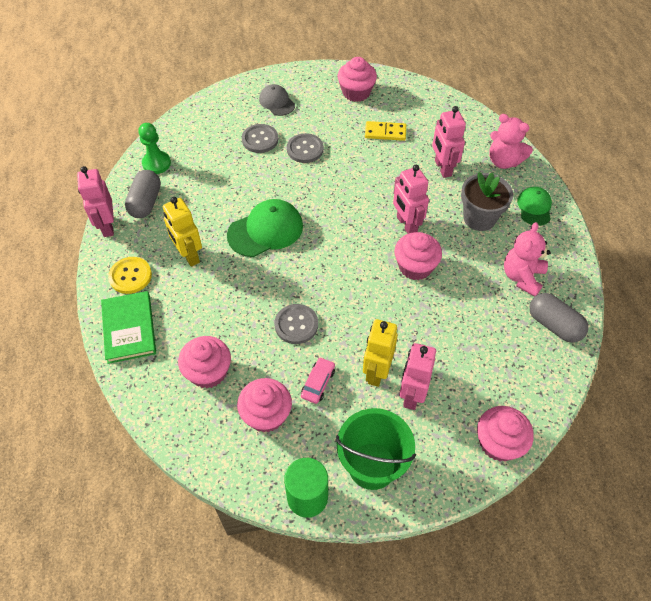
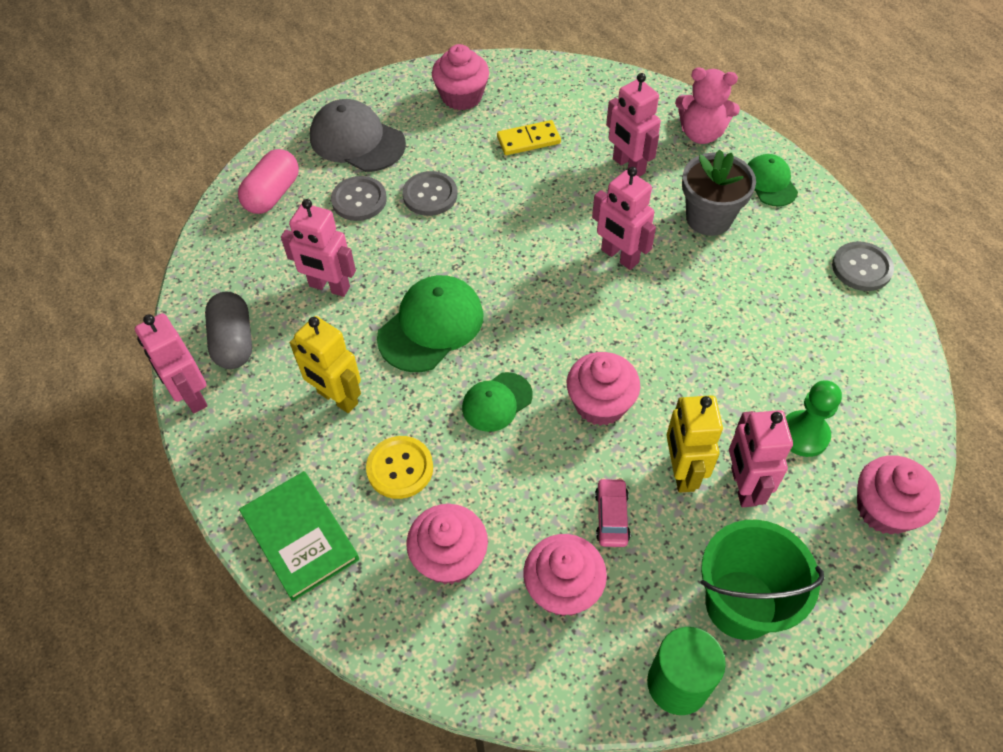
camera: 20 degrees left, 0 degrees up
(130, 276) = (263, 458): yellow button -> yellow button (400, 468)
(156, 163) = (222, 279): green pawn -> green pawn (804, 435)
(210, 121) = (273, 194): none -> pink capsule
(216, 187) = (329, 287): none -> pink robot
(277, 102) = (357, 141): grey cap -> grey cap, size x1.65
(282, 290) = (497, 402): none -> green cap
(296, 325) = (540, 445): grey button -> grey button (861, 268)
(415, 266) = (659, 310): pink cupcake -> pink cupcake (600, 403)
(522, 277) = (801, 278): pink teddy bear -> none
(554, 325) = (871, 328): grey capsule -> none

